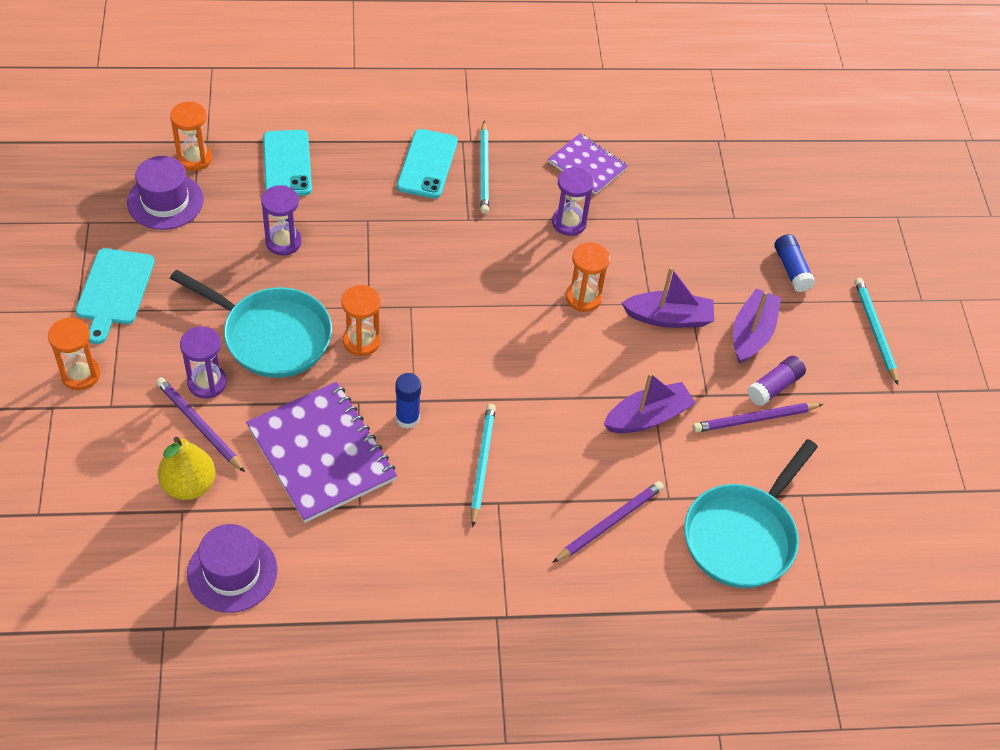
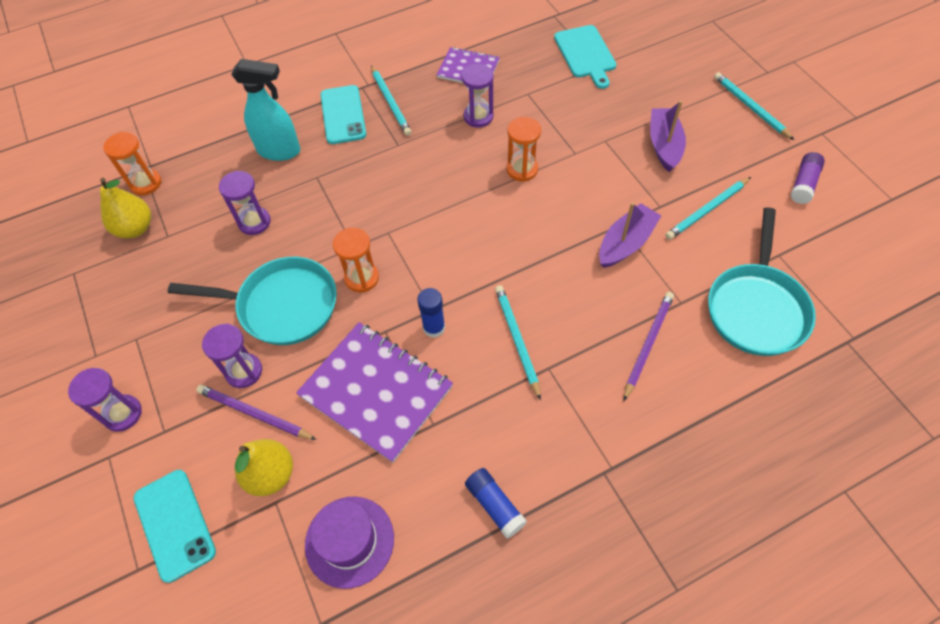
camera: 15 degrees left, 5 degrees up
(80, 374) = (123, 414): orange hourglass -> purple hourglass
(114, 290) = (122, 323): turquoise cutting board -> turquoise cutting board (585, 54)
(165, 201) = (135, 228): purple hat -> yellow pear
(287, 164) = (227, 158): turquoise phone -> turquoise phone (174, 524)
(343, 177) = (280, 151): none -> turquoise spray bottle
(668, 318) = (595, 158): purple boat -> none
(755, 419) = (707, 210): purple pencil -> turquoise pencil
(774, 387) = (705, 179): purple glue stick -> purple glue stick (803, 184)
(791, 269) = (663, 86): blue glue stick -> blue glue stick (495, 505)

